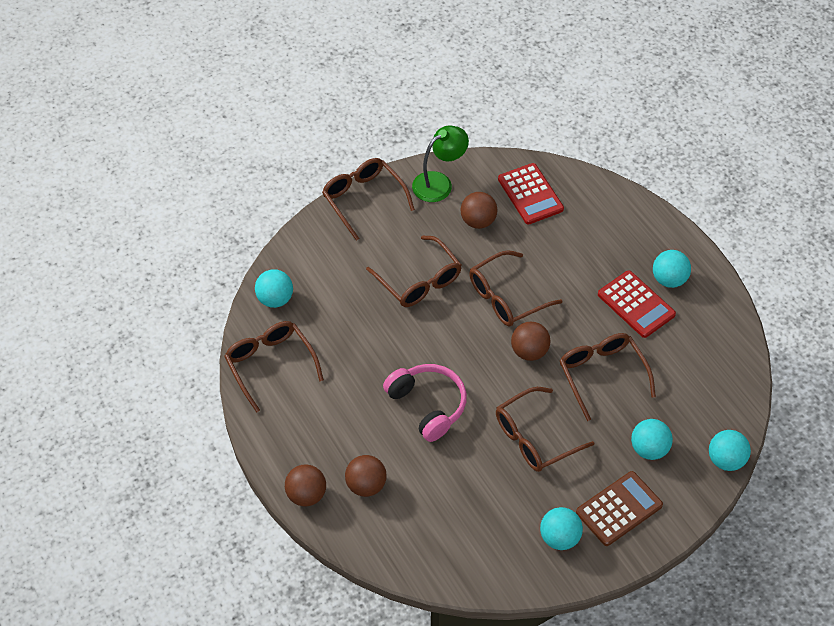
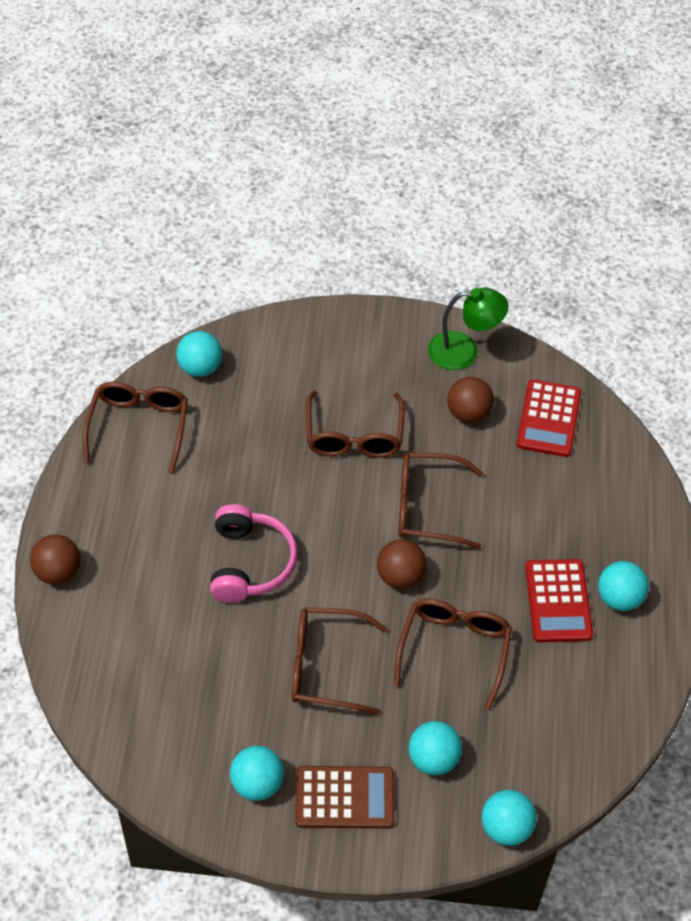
camera: 35 degrees right, 0 degrees up
(363, 199) = (372, 322): brown glasses -> none
(366, 485) = (120, 601): brown ball -> none

